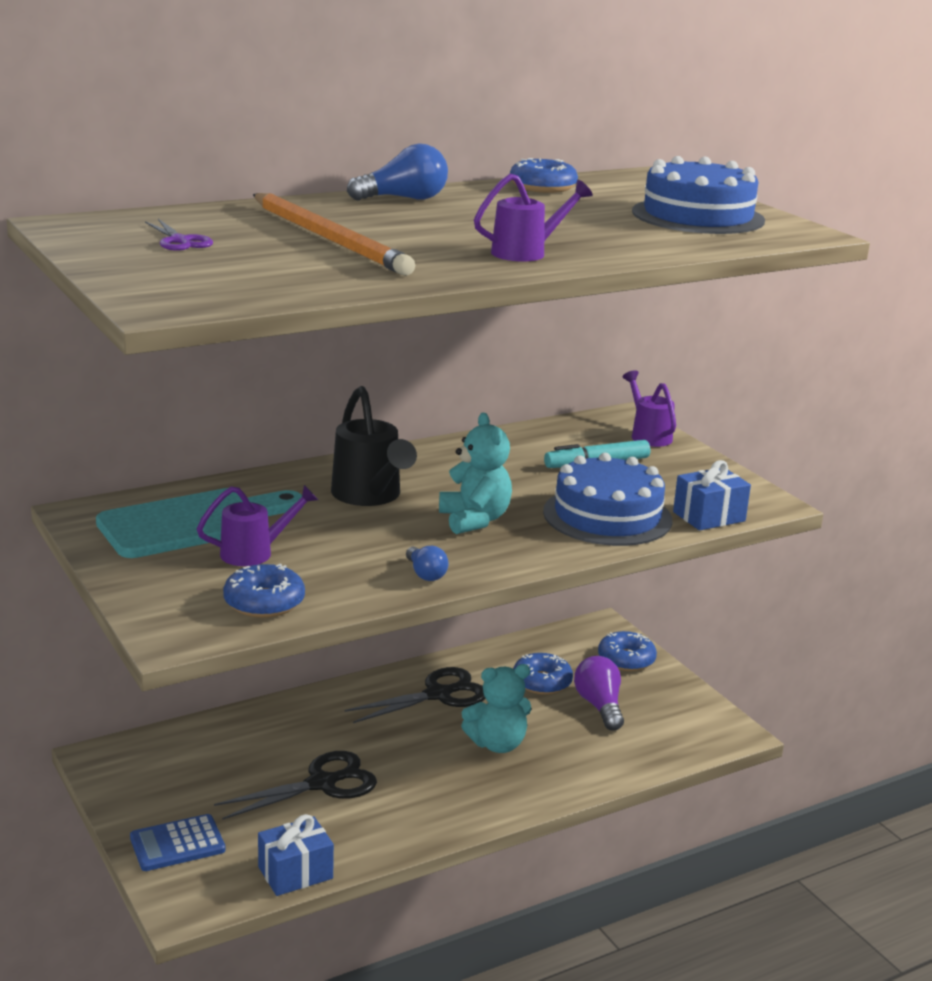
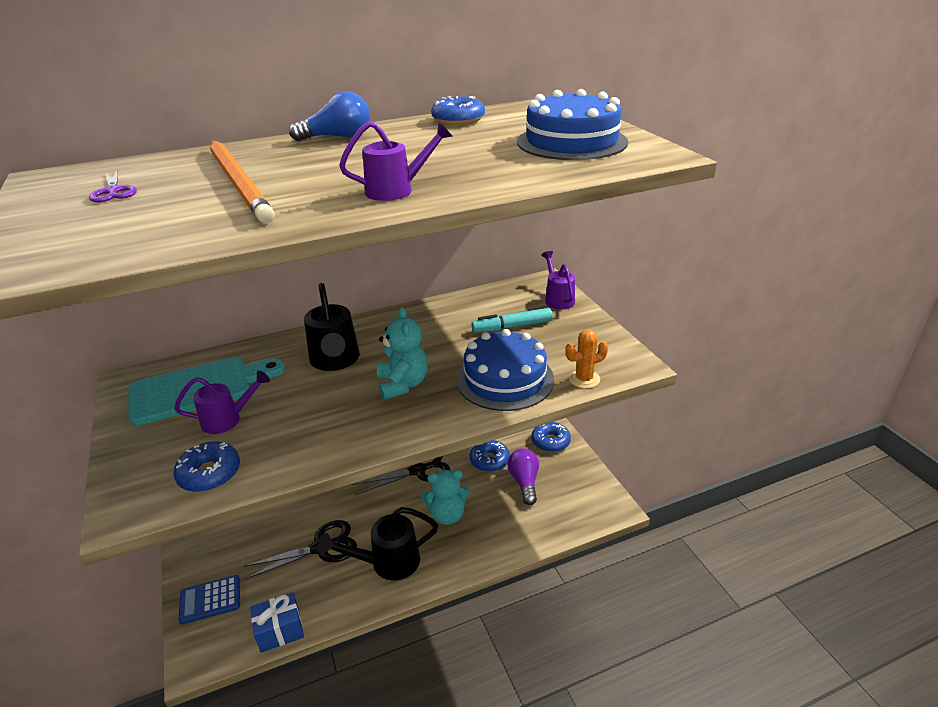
camera: 10 degrees right, 10 degrees up
(425, 574) = (344, 442): blue light bulb -> none
(426, 797) = (387, 562): none -> black watering can
(709, 516) = (584, 379): blue gift -> orange cactus

